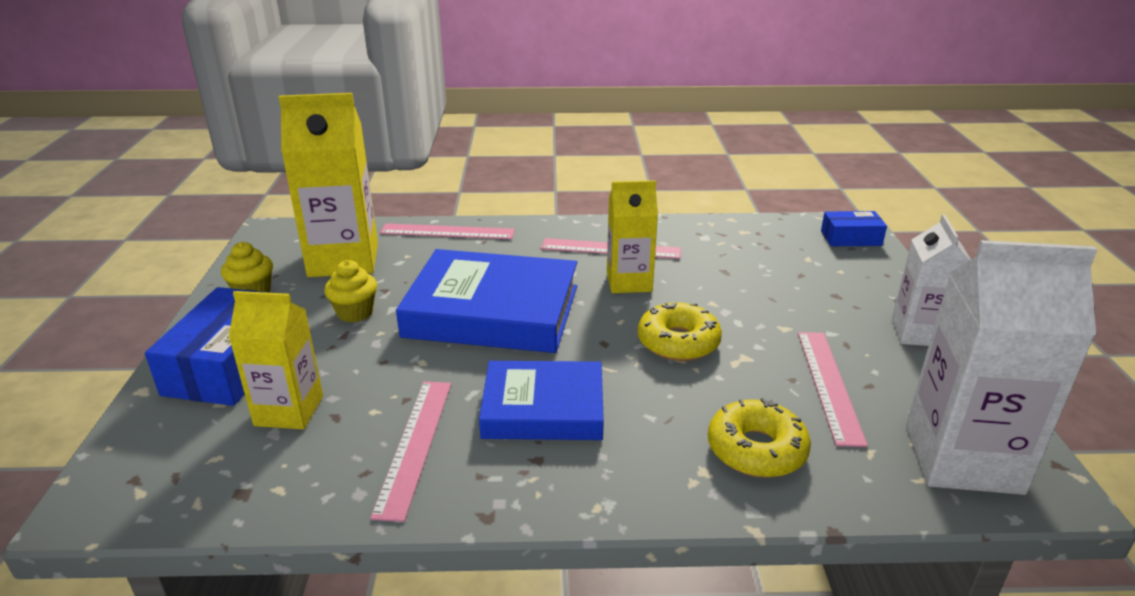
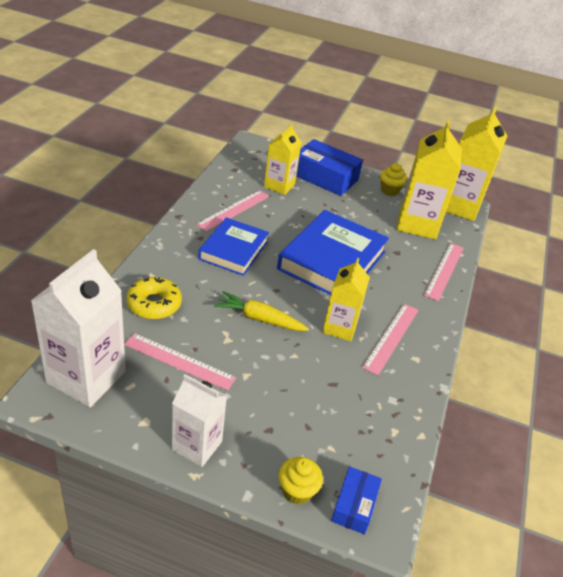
camera: 105 degrees right, 10 degrees up
(272, 235) = (459, 206): none -> yellow carton
(355, 313) = (354, 216): yellow cupcake -> yellow cupcake (297, 491)
(415, 445) = (234, 210): pink ruler -> pink ruler turned 75 degrees counterclockwise
(678, 342) = (259, 319): yellow donut -> yellow carrot

